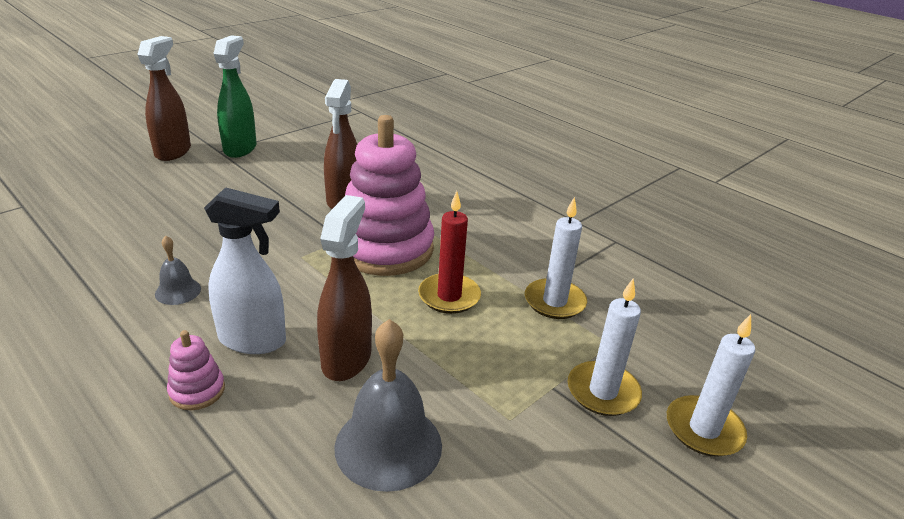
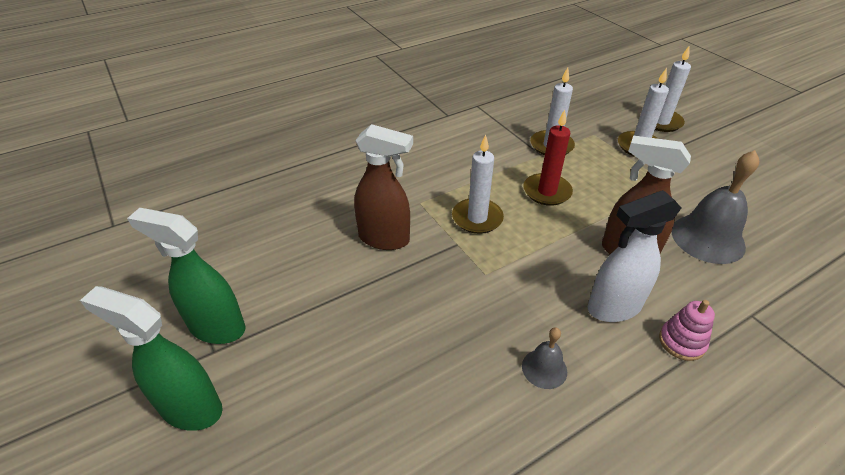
camera: 75 degrees left, 10 degrees up
(173, 152) = (190, 408): brown spray bottle -> green spray bottle
(253, 340) = (613, 307): white spray bottle -> white spray bottle turned 135 degrees counterclockwise
(385, 248) = (477, 218): pink stacking toy -> white candle

